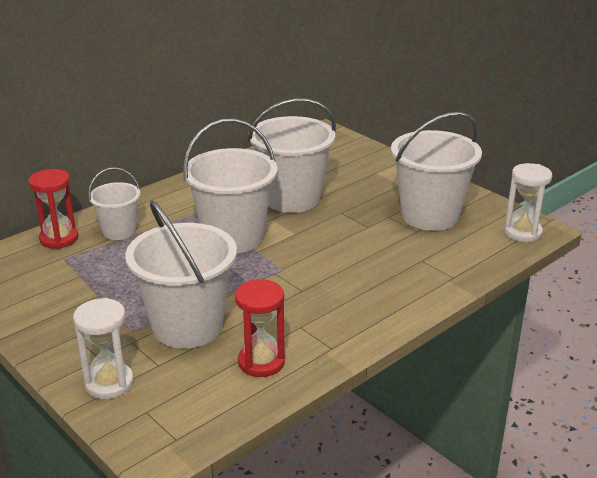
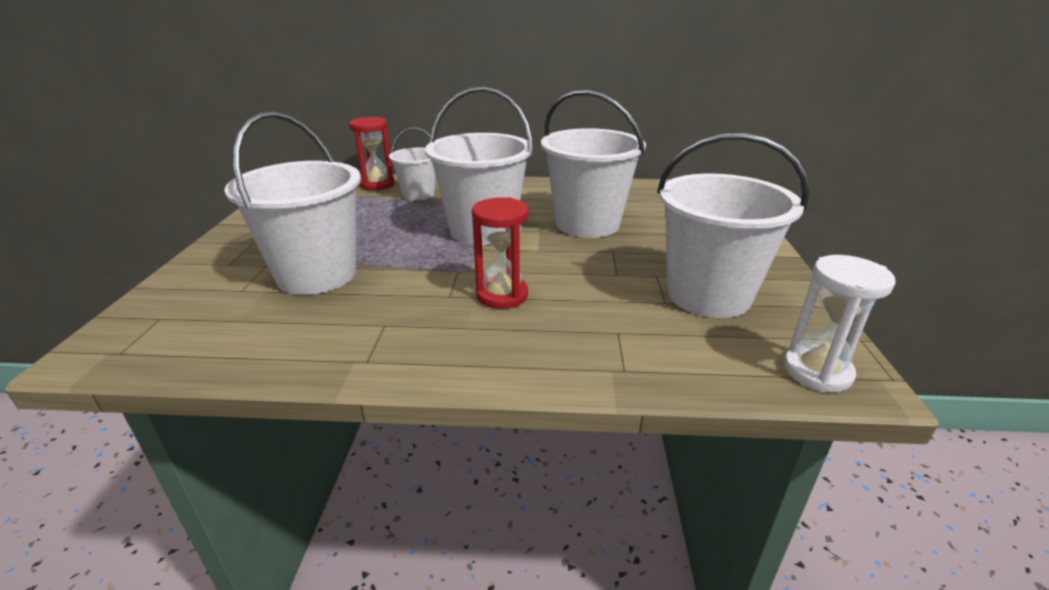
camera: 45 degrees right, 0 degrees up
(109, 383) = (192, 284): white hourglass -> none
(261, 362) = (295, 334): red hourglass -> red hourglass (502, 295)

